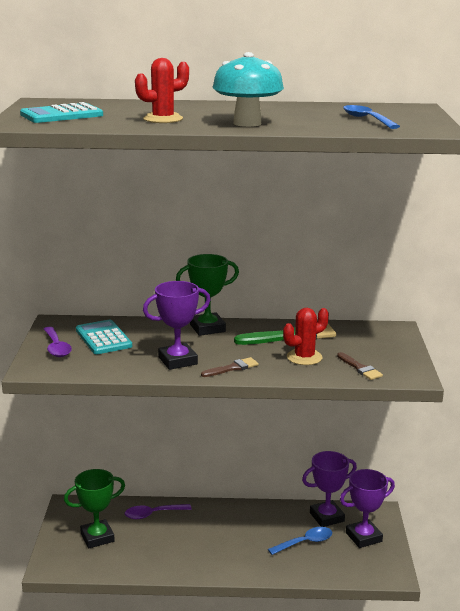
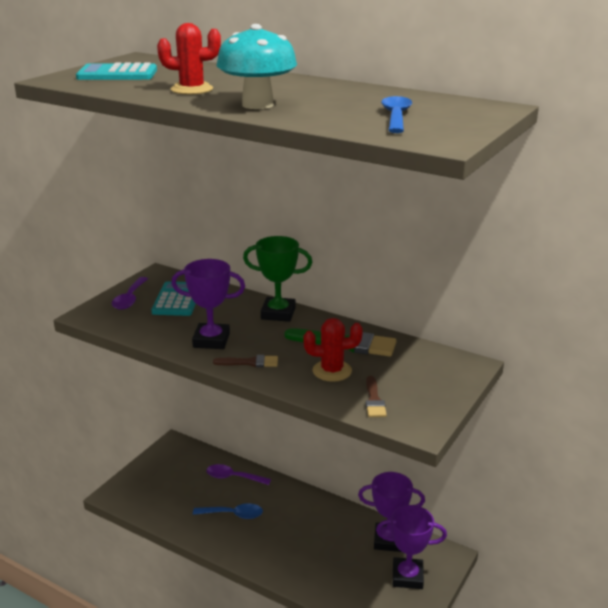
camera: 30 degrees right, 5 degrees up
(97, 537) = (171, 482): green trophy -> none
(305, 542) = (344, 559): blue spoon -> blue spoon (233, 514)

